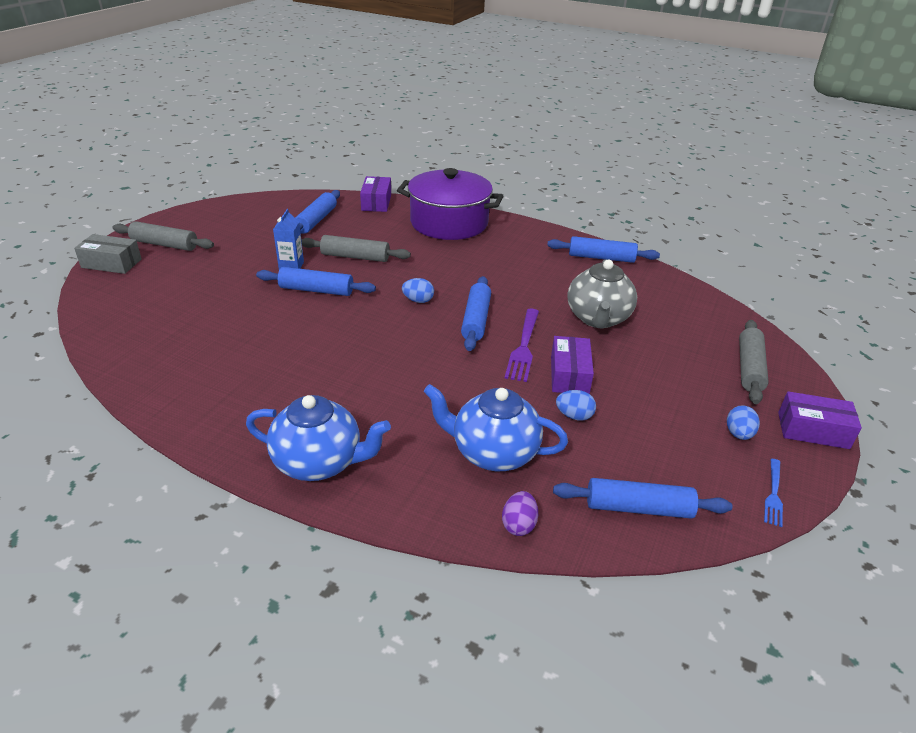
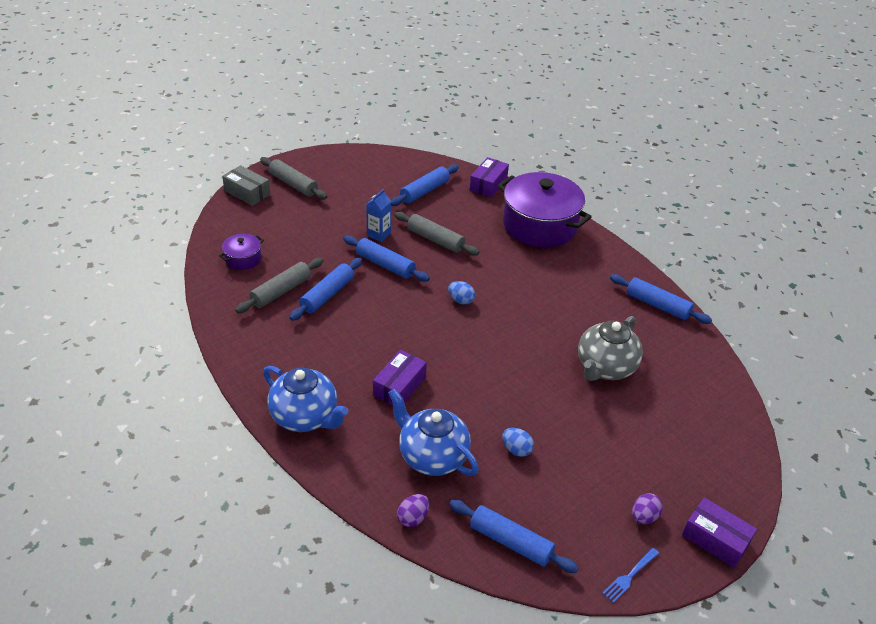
camera: 25 degrees right, 5 degrees up
(142, 325) = (243, 259): none -> purple pot
(476, 320) = (496, 335): blue rolling pin -> blue rolling pin (327, 295)
(523, 347) = (519, 374): purple fork -> none
(569, 375) = (539, 413): purple box -> purple box (399, 386)
(738, 434) = (644, 517): blue egg -> purple egg
(749, 368) = (707, 463): grey rolling pin -> grey rolling pin (281, 291)

